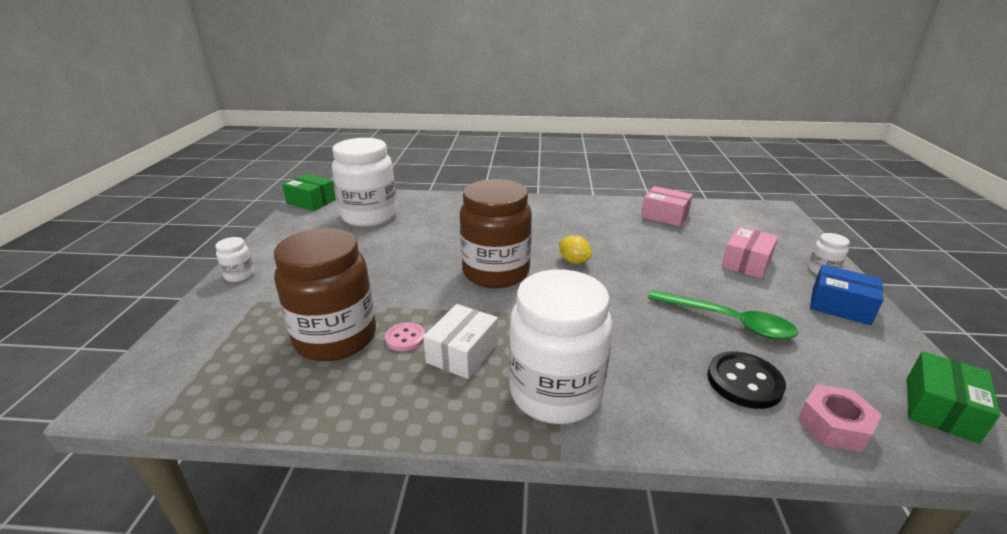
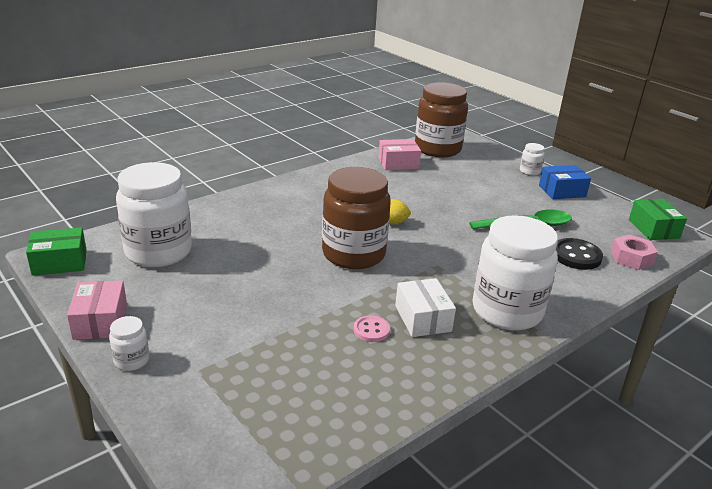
camera: 45 degrees left, 0 degrees up
(336, 338) = (322, 357): brown jar -> brown jar (437, 149)
(746, 263) = (488, 181): pink box -> pink box (100, 321)

